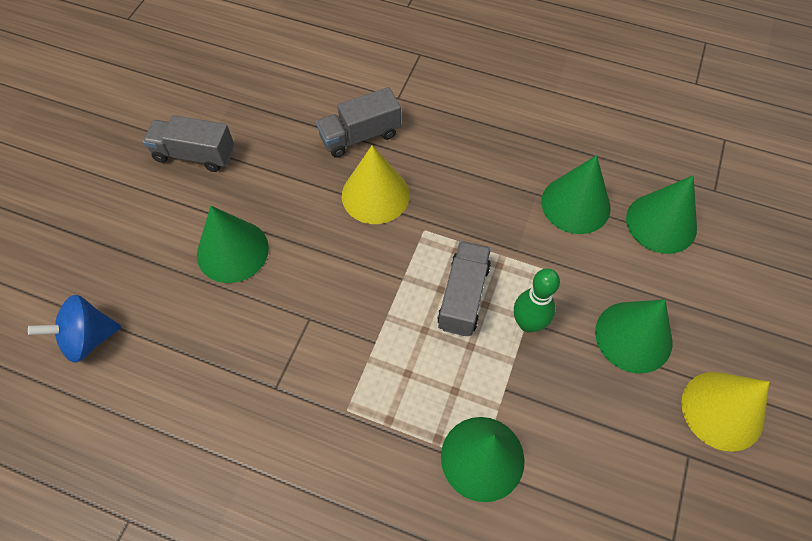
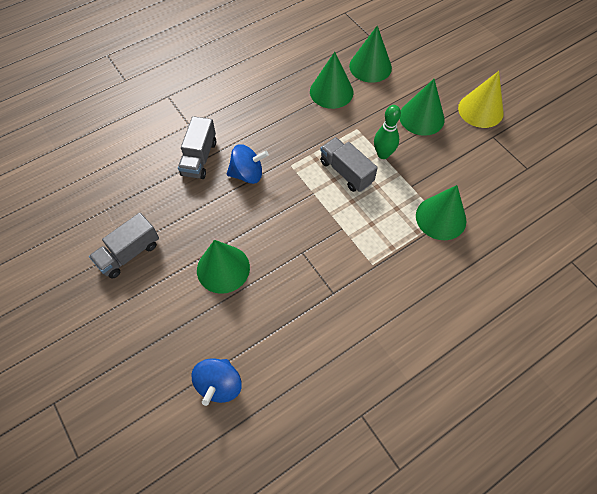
camera: 55 degrees left, 0 degrees up
(375, 195) = (247, 174): yellow cone -> blue spinning top

